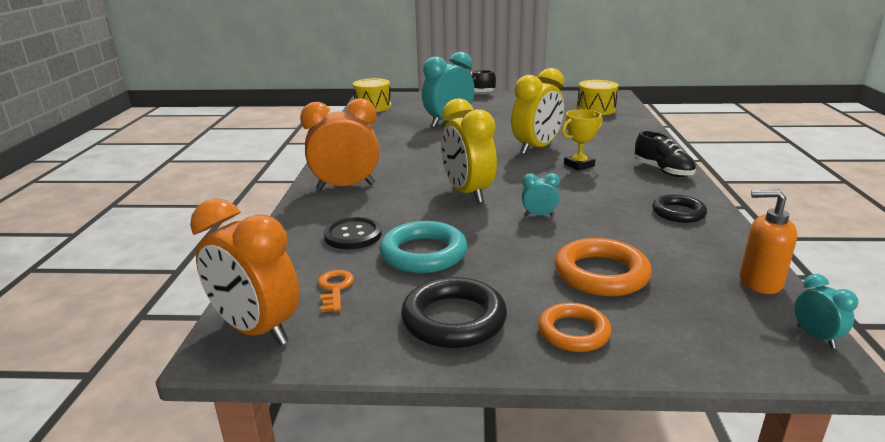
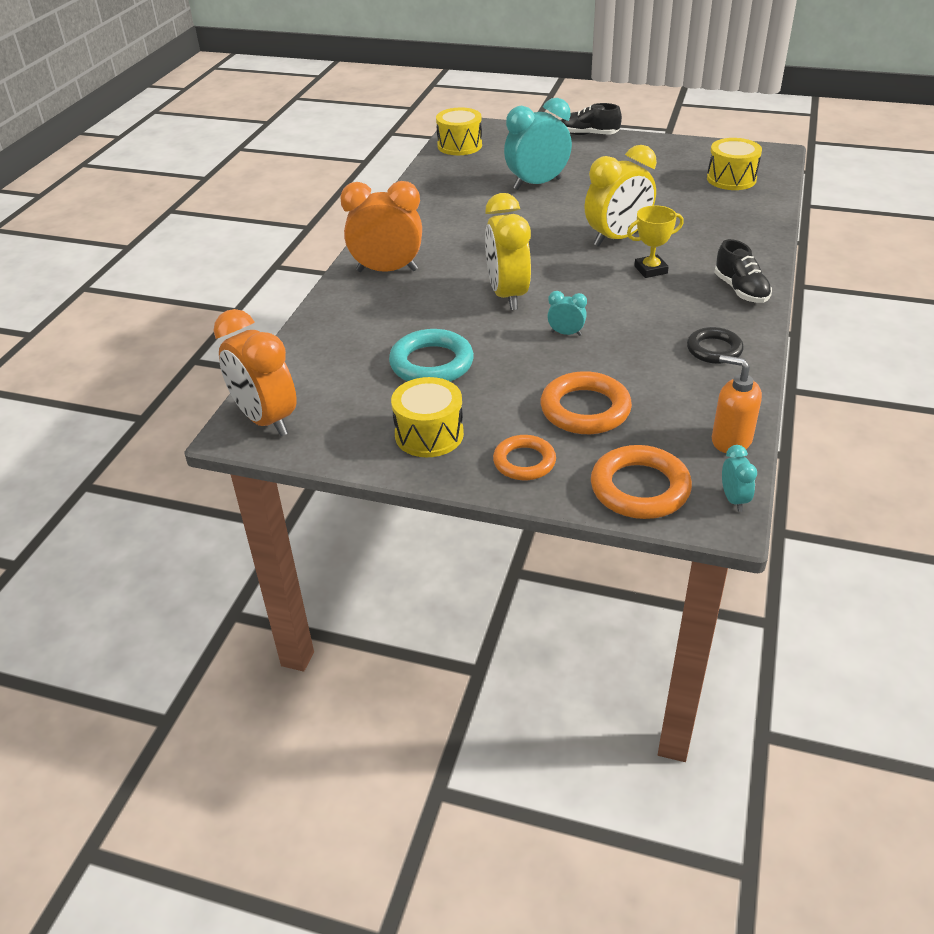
camera: 15 degrees right, 15 degrees up
(335, 288) = (340, 390): orange key -> none
(353, 235) = (374, 333): black button -> none
(454, 319) = (429, 434): black ring -> yellow drum
(713, 341) = (640, 488): none -> orange ring

